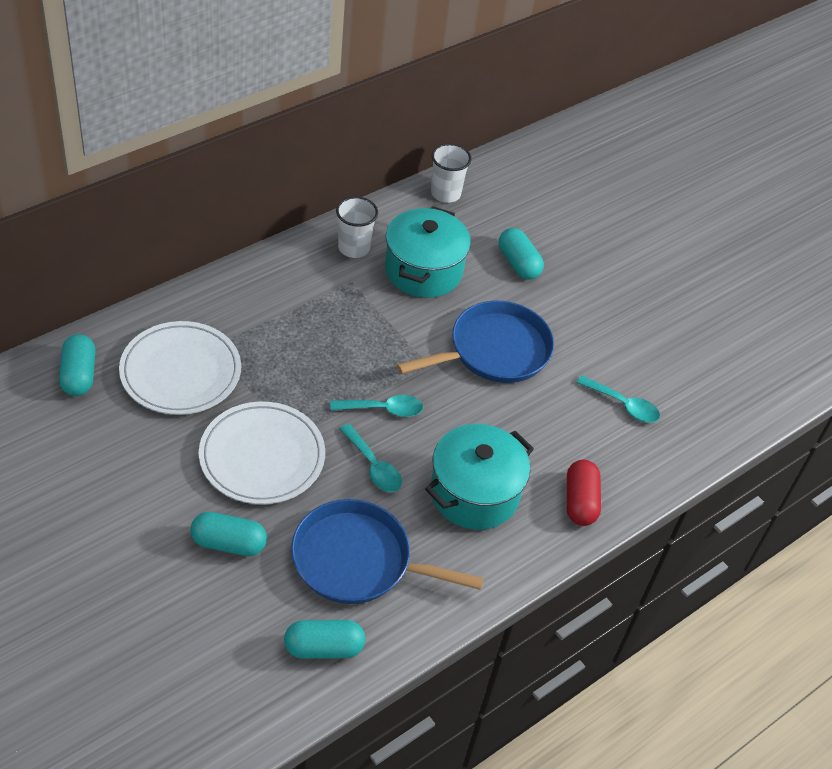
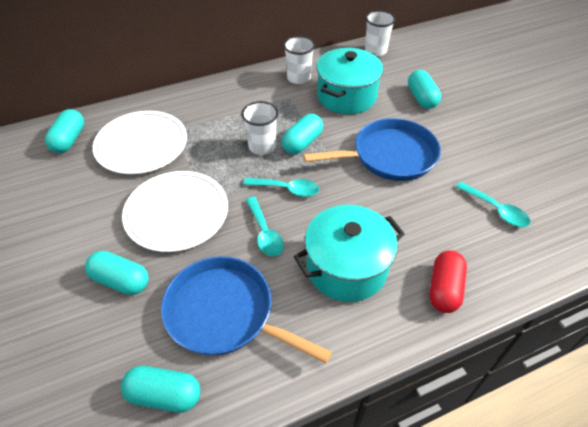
camera: 20 degrees right, 0 degrees up
(336, 356) = (262, 146): none -> white cup
(385, 345) = (302, 143): none -> turquoise capsule

